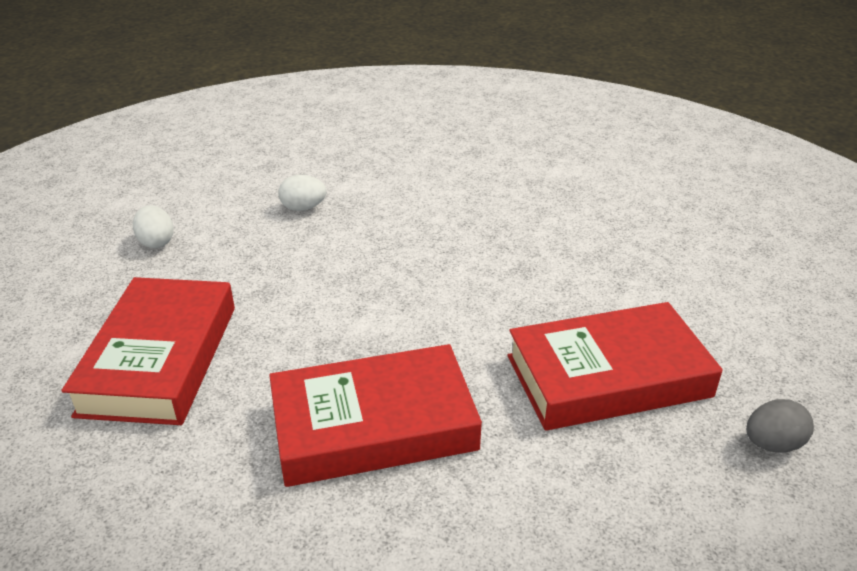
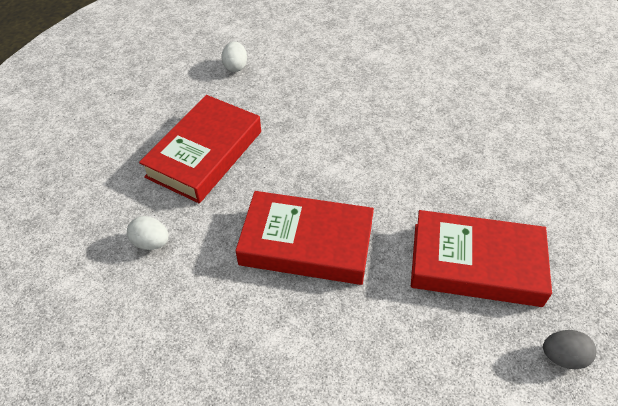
camera: 25 degrees right, 15 degrees up
(303, 208) = (337, 65): white egg -> white egg (151, 242)

